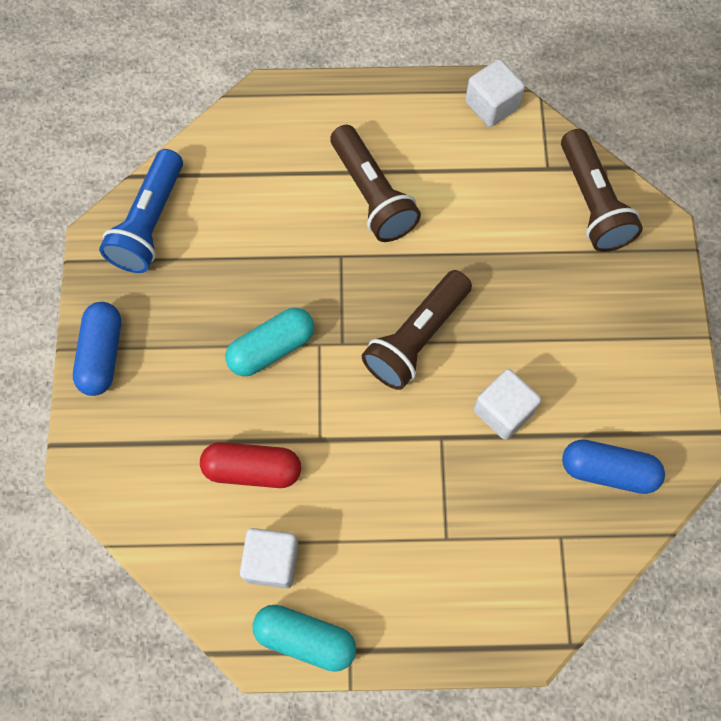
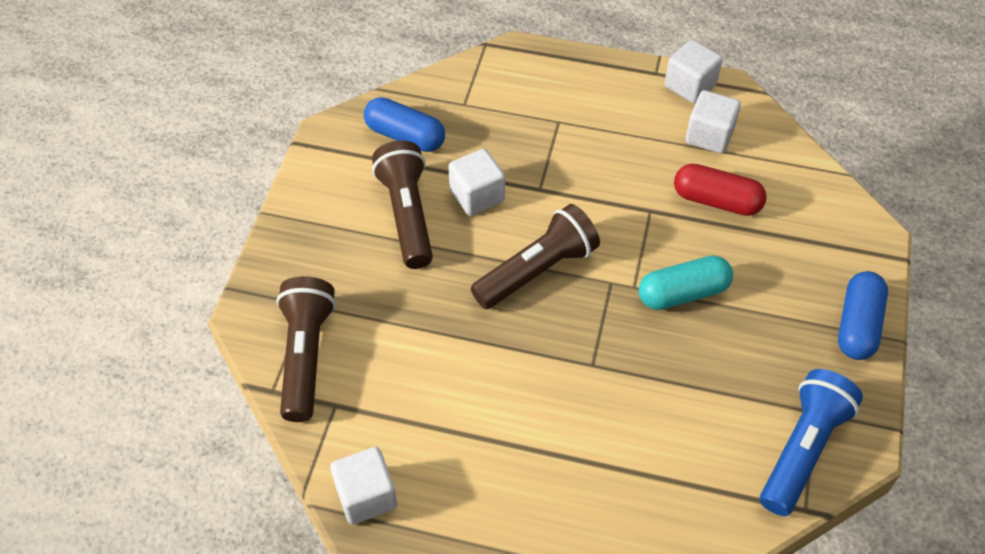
camera: 165 degrees left, 15 degrees down
(305, 639) = (690, 85): turquoise capsule -> white cube
(372, 195) = (541, 421): brown flashlight -> brown flashlight (407, 214)

